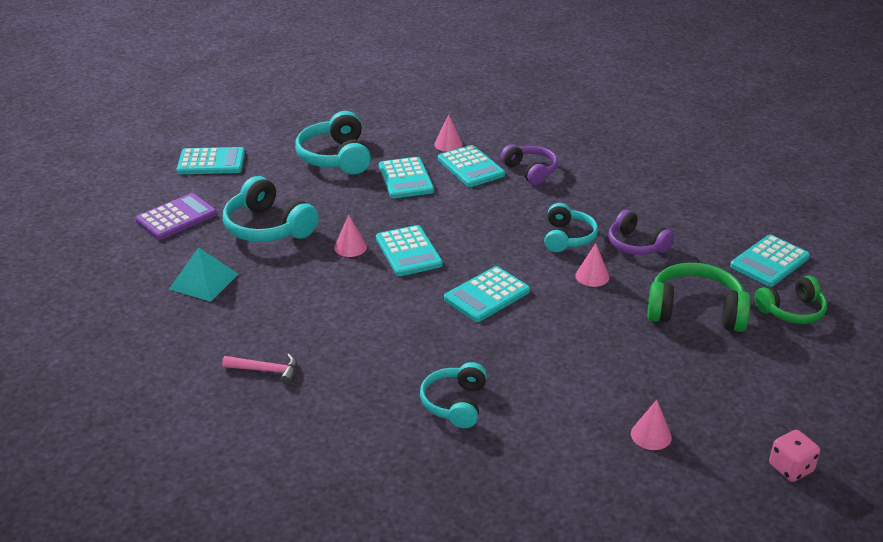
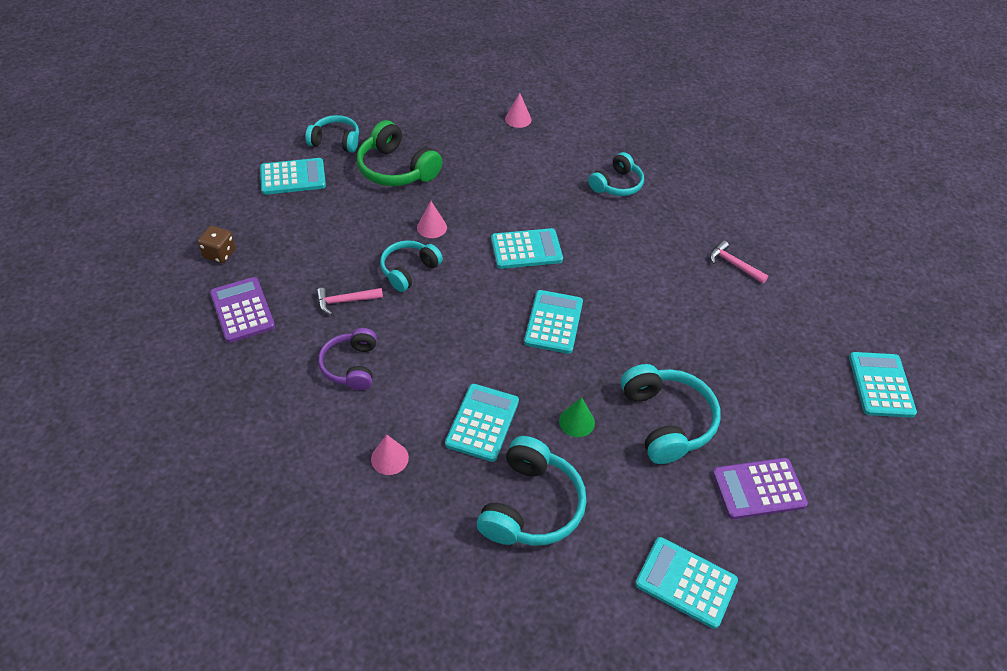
camera: 150 degrees left, 15 degrees up
(203, 281) = (755, 378): turquoise pyramid -> none
(338, 203) = (576, 421): none -> green cone
(350, 247) = (601, 353): pink cone -> none
(470, 167) = (402, 405): turquoise calculator -> turquoise calculator (881, 385)
(587, 200) = (345, 301): none -> pink hammer
(636, 245) = (365, 237): purple headphones -> none
(649, 168) = (242, 310): none -> purple calculator
(723, 189) = (220, 254): none -> brown dice
(791, 468) = (465, 76): pink dice -> none
(792, 311) = (336, 141): green headphones -> turquoise headphones

